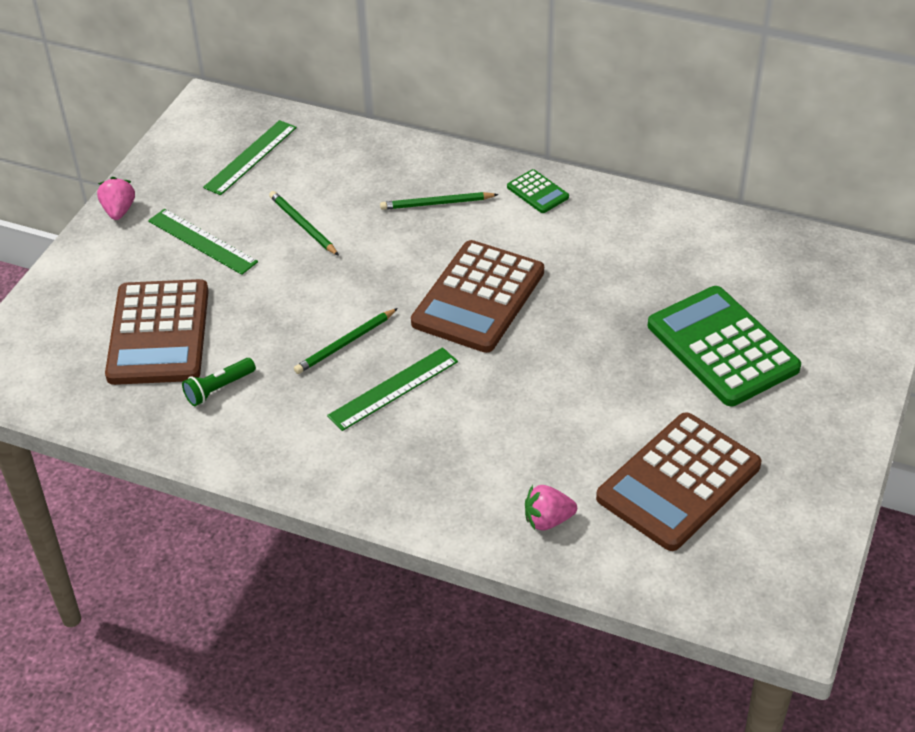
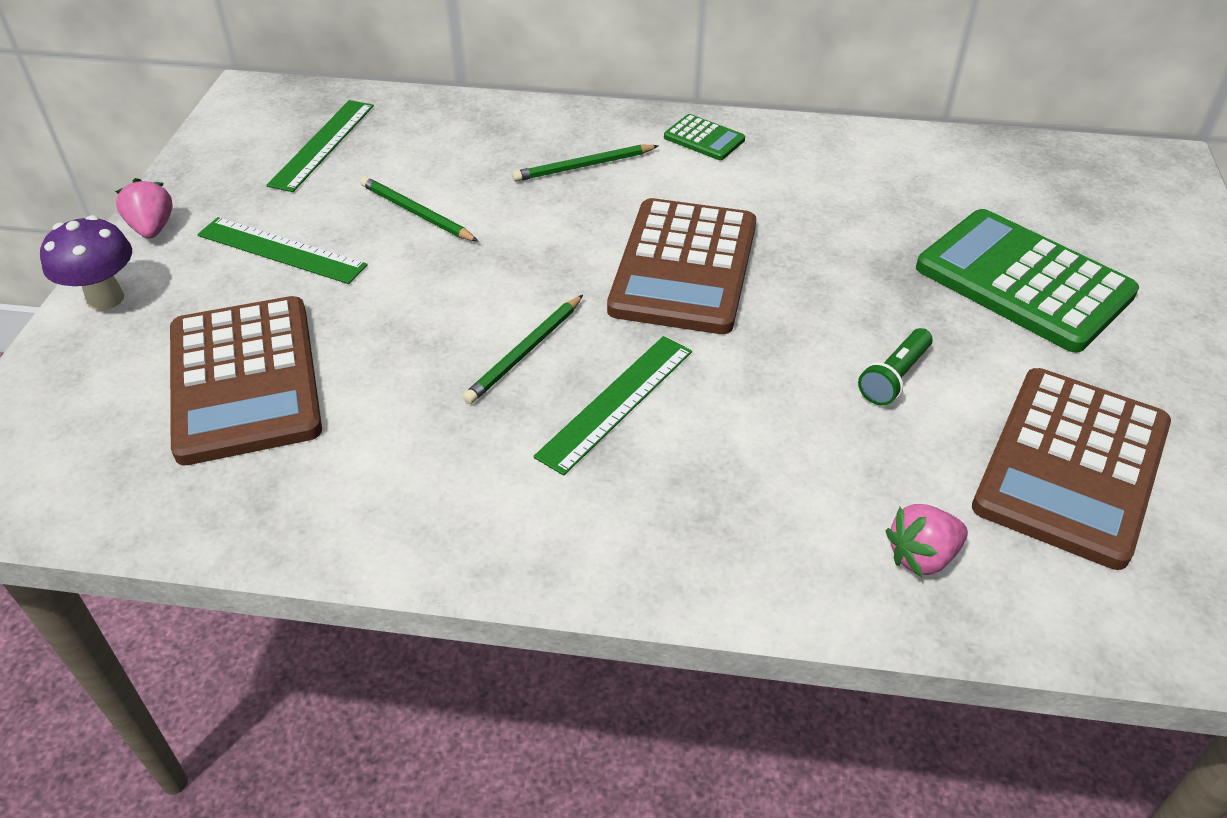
camera: 15 degrees left, 0 degrees up
(80, 261) = (105, 299): none -> purple mushroom
(218, 389) = (356, 444): green flashlight -> green flashlight (894, 377)

